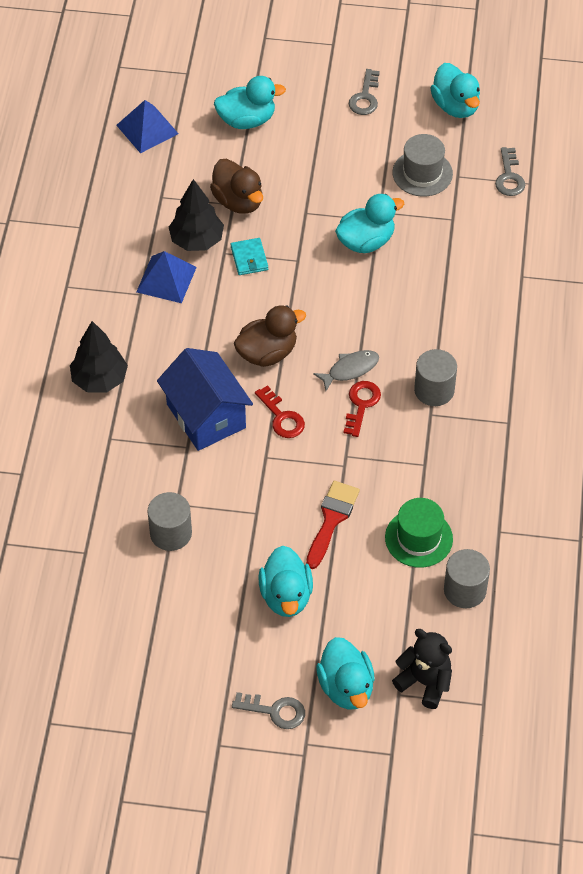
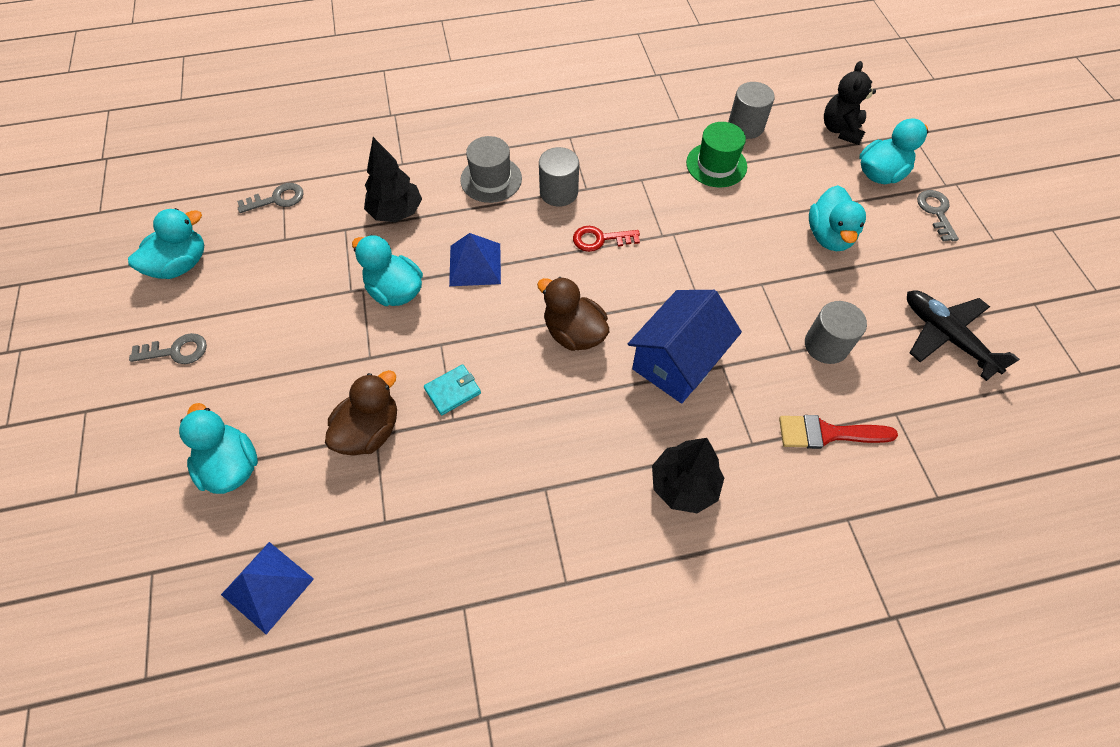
camera: 110 degrees left, 5 degrees up
(135, 633) = (946, 336): none -> black plane
(166, 279) = (512, 467): blue pyramid -> blue pyramid (475, 264)
(196, 240) = (443, 455): black tree -> black tree (396, 212)
(282, 417) = (646, 296): red key -> none
(286, 596) = (829, 236): turquoise duck -> turquoise duck turned 120 degrees clockwise
(331, 519) = (734, 226): red brush -> red brush (827, 433)
(350, 369) = (563, 259): grey fish -> none
(422, 173) = (286, 268): grey hat -> grey hat (491, 179)

